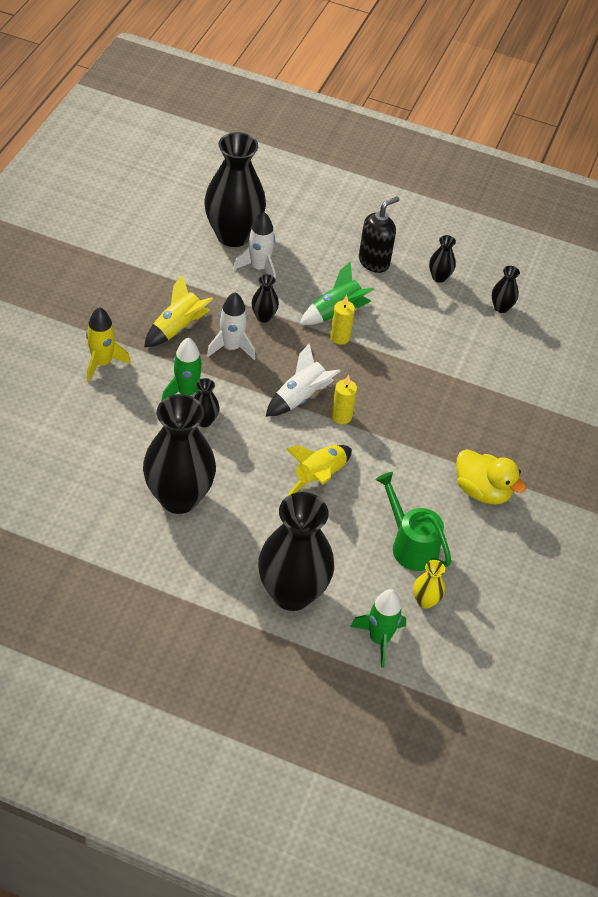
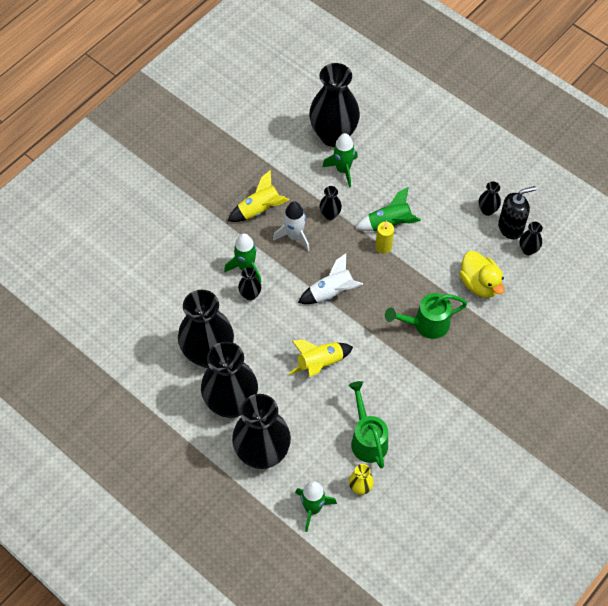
camera: 25 degrees right, 10 degrees up
(102, 363) = (192, 227): yellow rocket -> none
(230, 546) = (231, 404): none -> black vase
(259, 268) = (343, 170): white rocket -> green rocket
(341, 416) = (357, 316): yellow candle -> none
(374, 262) = (438, 184): black soap dispenser -> black soap dispenser (510, 228)
(423, 407) = (426, 324): none -> green watering can
(482, 491) = (443, 408): yellow duck -> yellow duck (479, 284)

